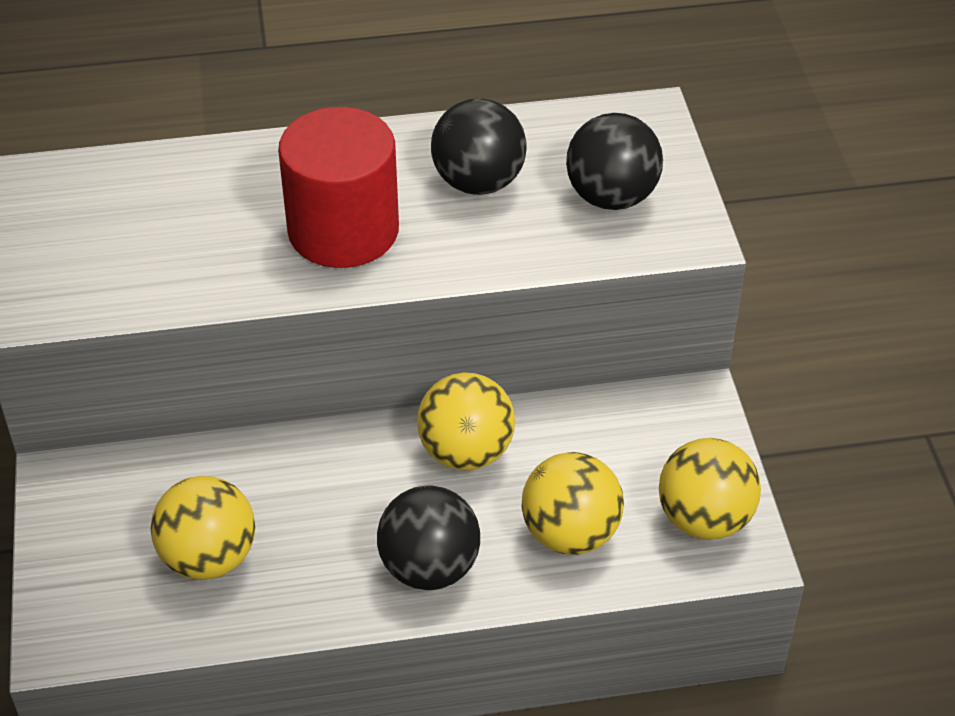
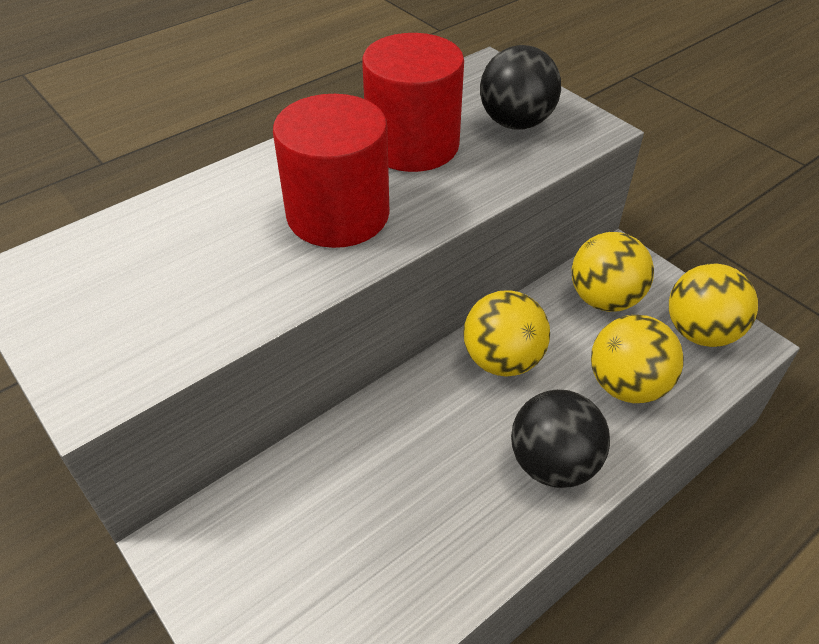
camera: 30 degrees left, 0 degrees up
(209, 558) = (369, 550): yellow ball -> yellow ball (604, 299)
(478, 182) = (412, 145): black ball -> red cylinder

